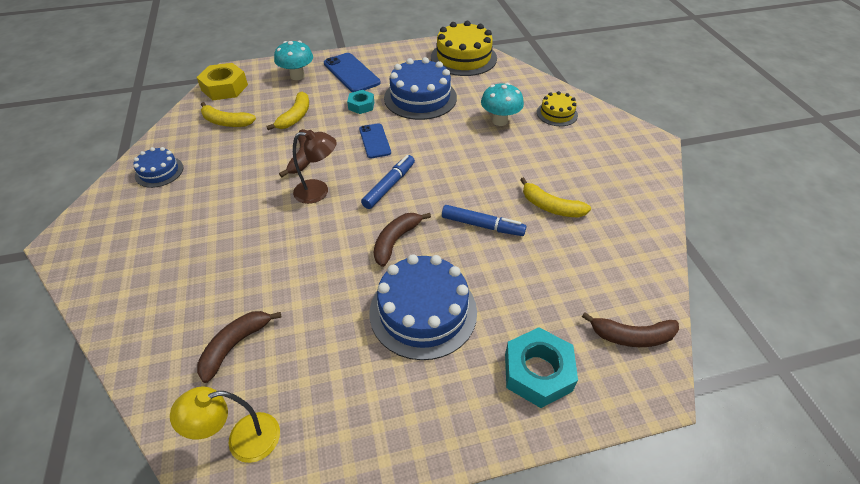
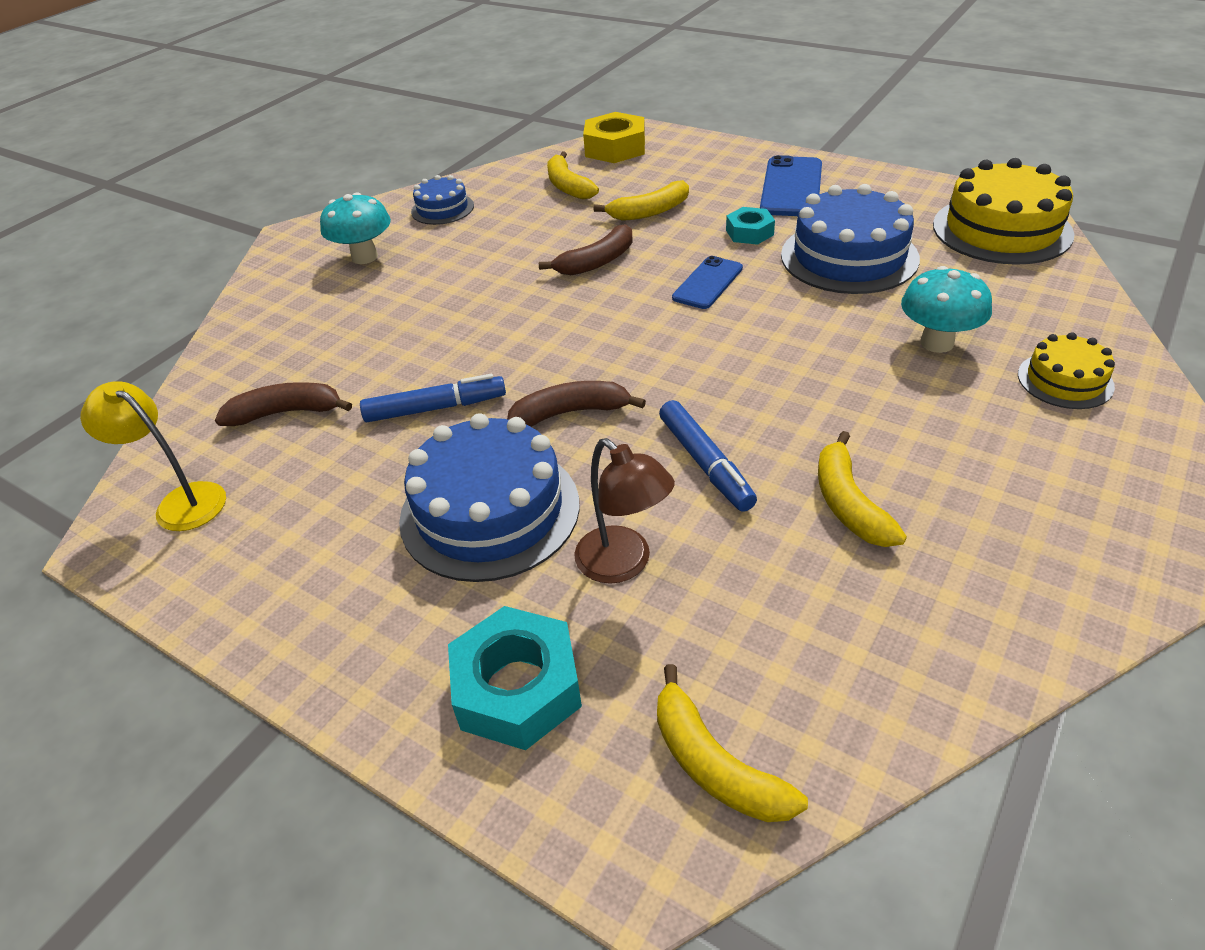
camera: 50 degrees right, 5 degrees down
(297, 76) = (715, 165): turquoise mushroom -> turquoise mushroom (365, 257)
(318, 192) = (562, 308): brown lamp -> brown lamp (623, 564)
(389, 186) = (651, 345): blue marker -> blue marker (435, 408)
(631, 336) = (714, 764): brown banana -> yellow banana

